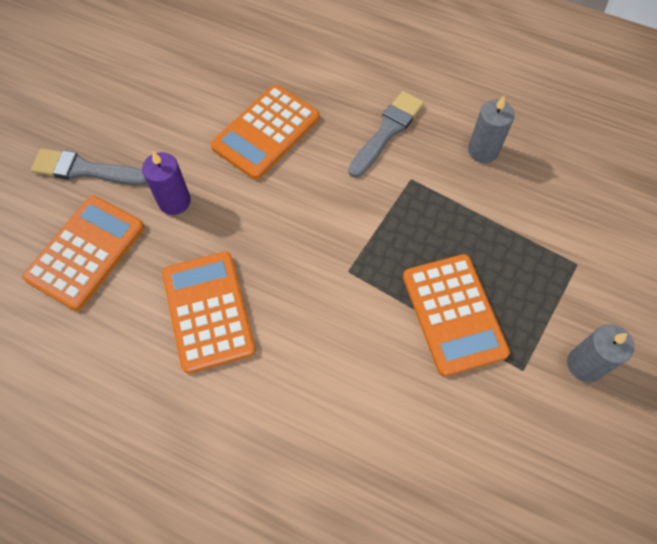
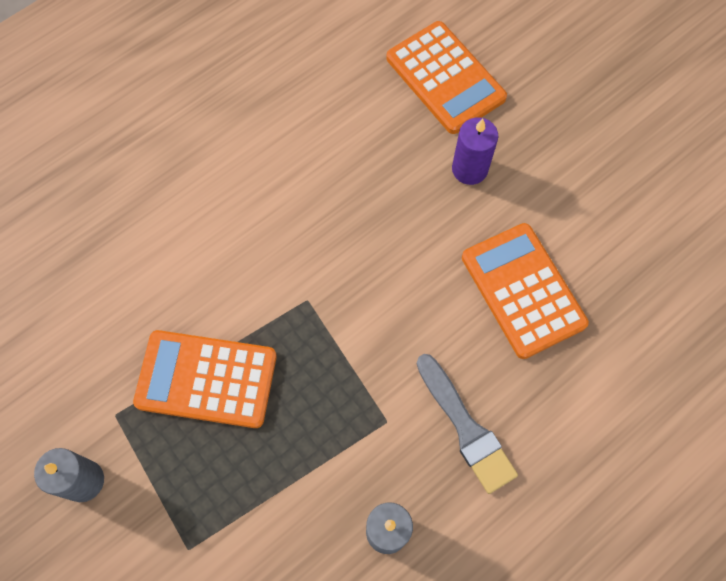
camera: 115 degrees right, 5 degrees up
(85, 170) = (546, 101): grey brush -> none
(208, 311) = (330, 159): orange calculator -> none

